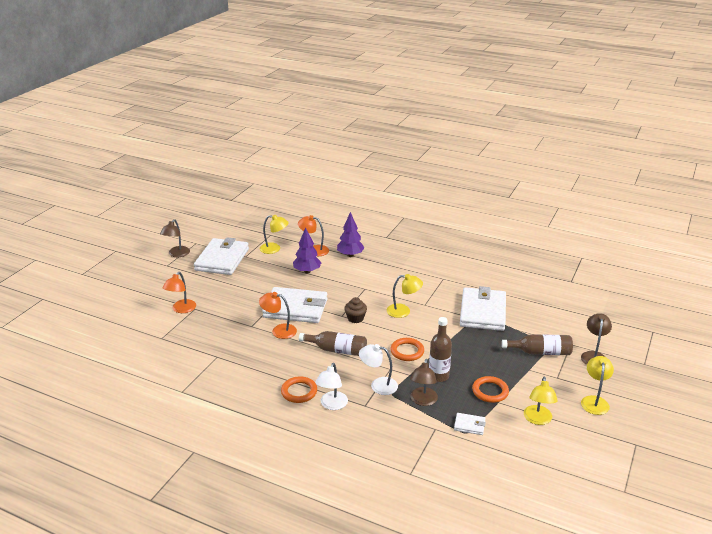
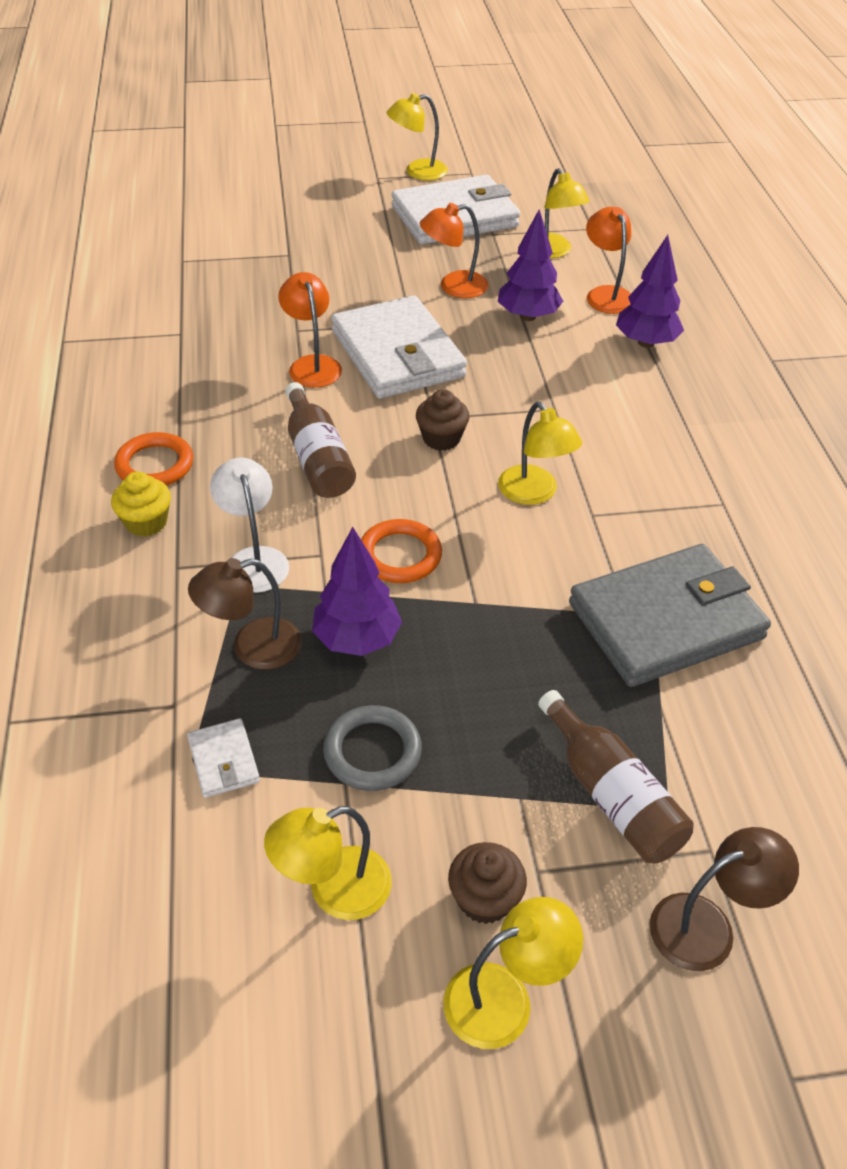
camera: 55 degrees right, 15 degrees up
(177, 254) = (417, 172): brown lamp -> yellow lamp
(181, 309) = (273, 244): orange lamp -> orange lamp (453, 286)
(332, 405) = (146, 522): white lamp -> yellow cupcake
(438, 376) = (357, 639): brown bottle -> purple tree
(483, 312) = (666, 621): white wallet -> grey wallet
(490, 391) = (372, 752): orange ring -> grey ring
(560, 391) = (484, 899): none -> brown cupcake

